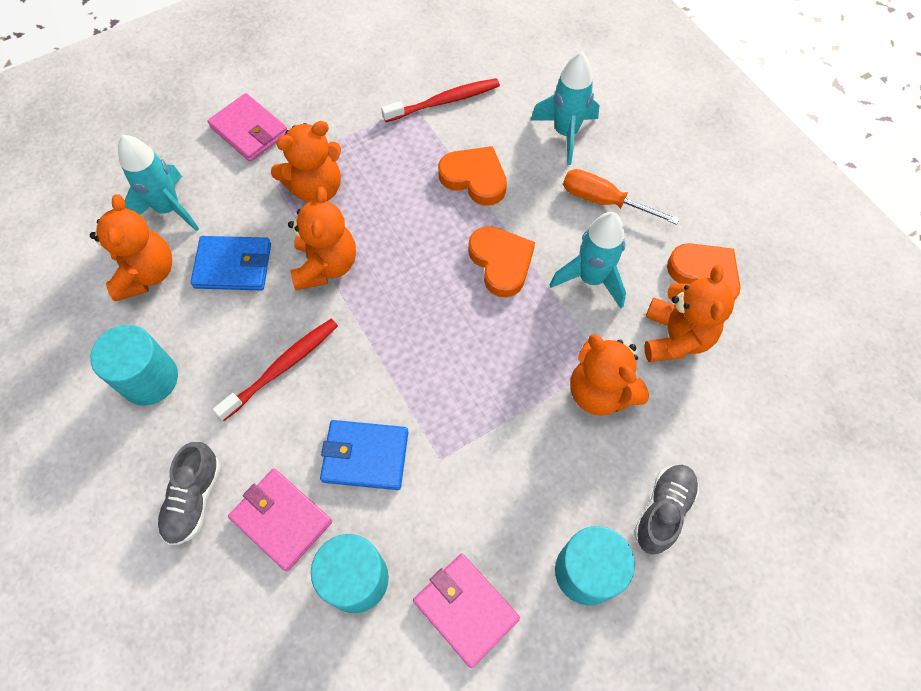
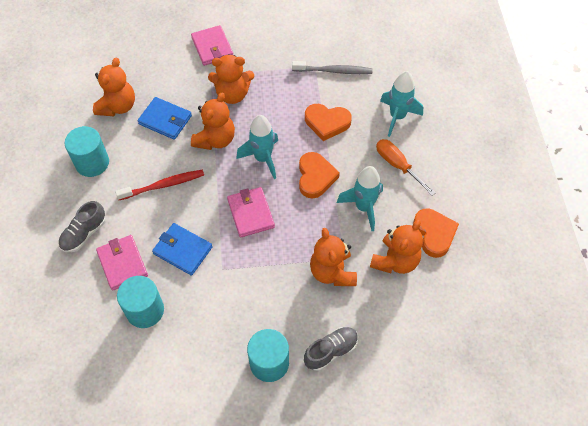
camera: 25 degrees right, 5 degrees down
(169, 209) = (146, 75): turquoise rocket -> turquoise rocket (263, 158)
(444, 101) = (334, 71): red toothbrush -> grey toothbrush
(466, 609) = (193, 352): pink wallet -> pink wallet (251, 213)
(474, 178) = (327, 123): orange heart -> orange heart turned 135 degrees clockwise

